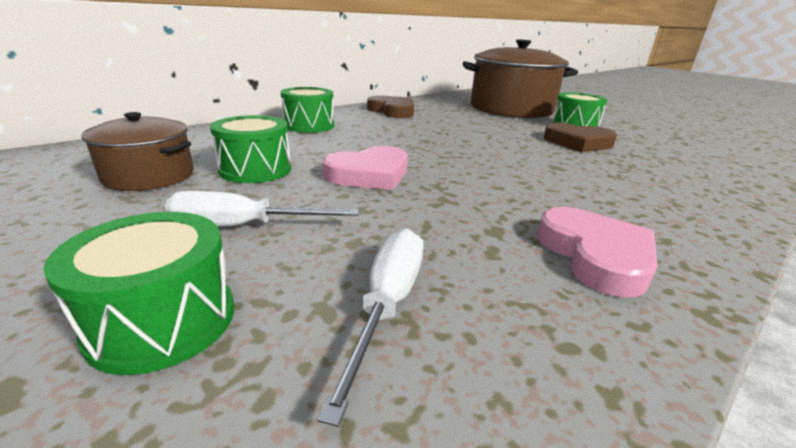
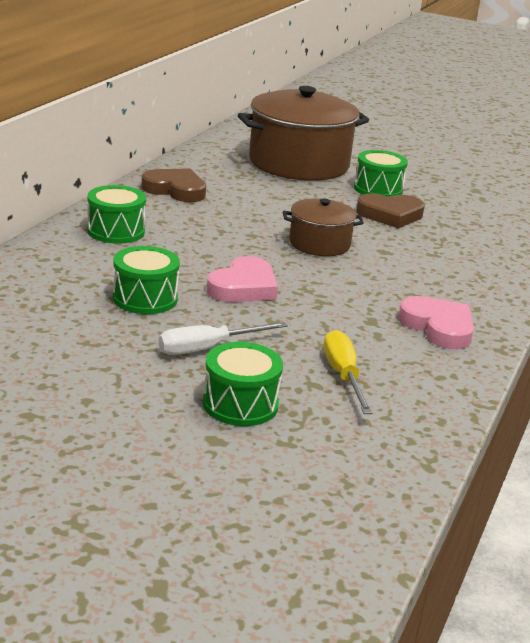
camera: 25 degrees left, 0 degrees up
(149, 176) = (68, 321): brown pot -> brown pot (319, 244)
(387, 304) = (343, 375): white screwdriver -> yellow screwdriver

